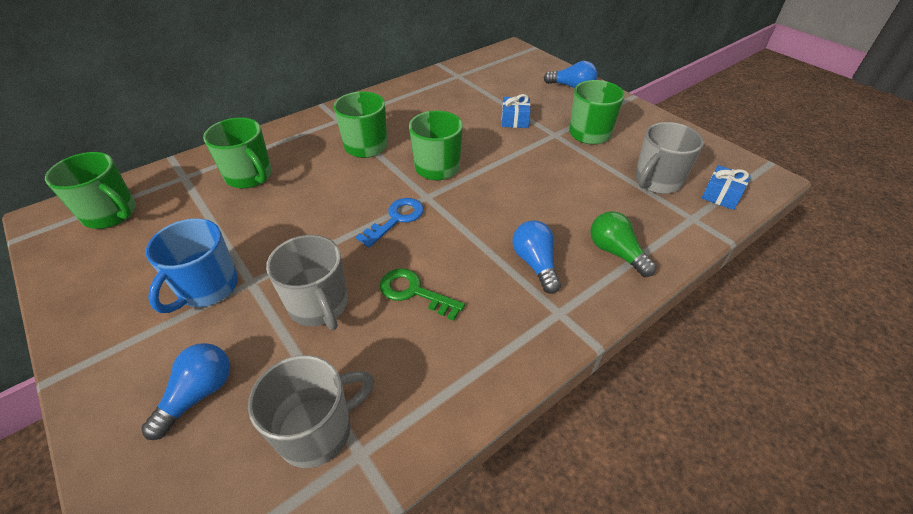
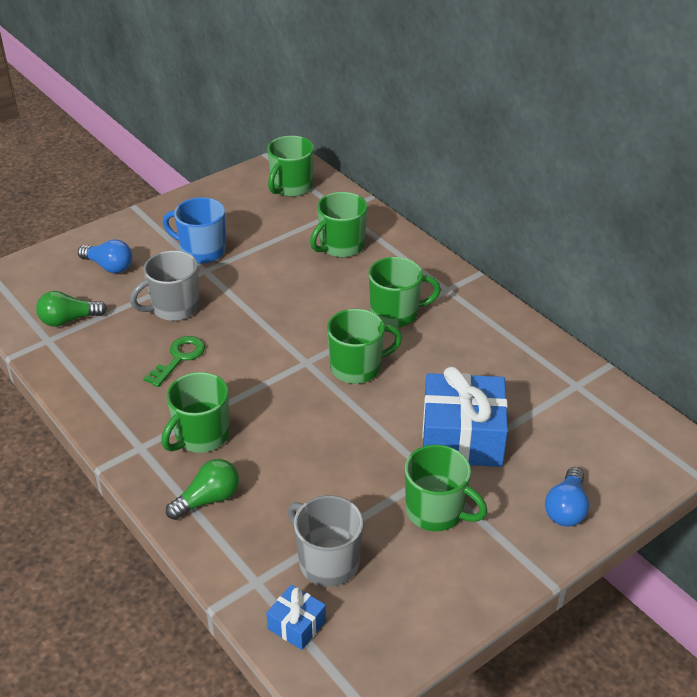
camera: 90 degrees right, 5 degrees down
(317, 431) = (69, 320): grey mug -> green light bulb
(396, 219) = (272, 343): blue key -> none
(515, 120) = (462, 437): blue gift -> blue gift, size x2.14
(535, 264) = (201, 436): blue light bulb -> green mug

